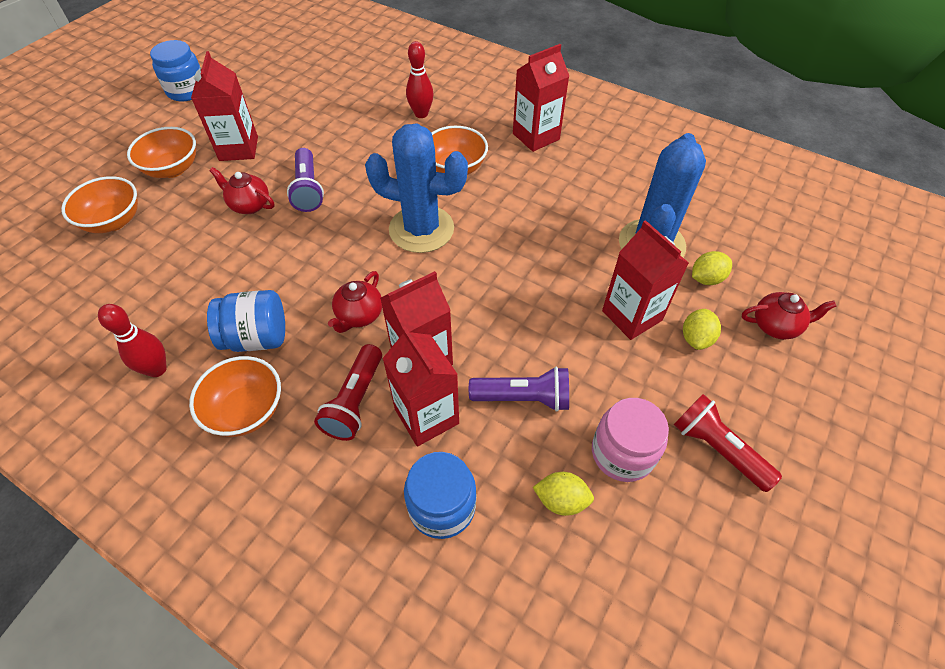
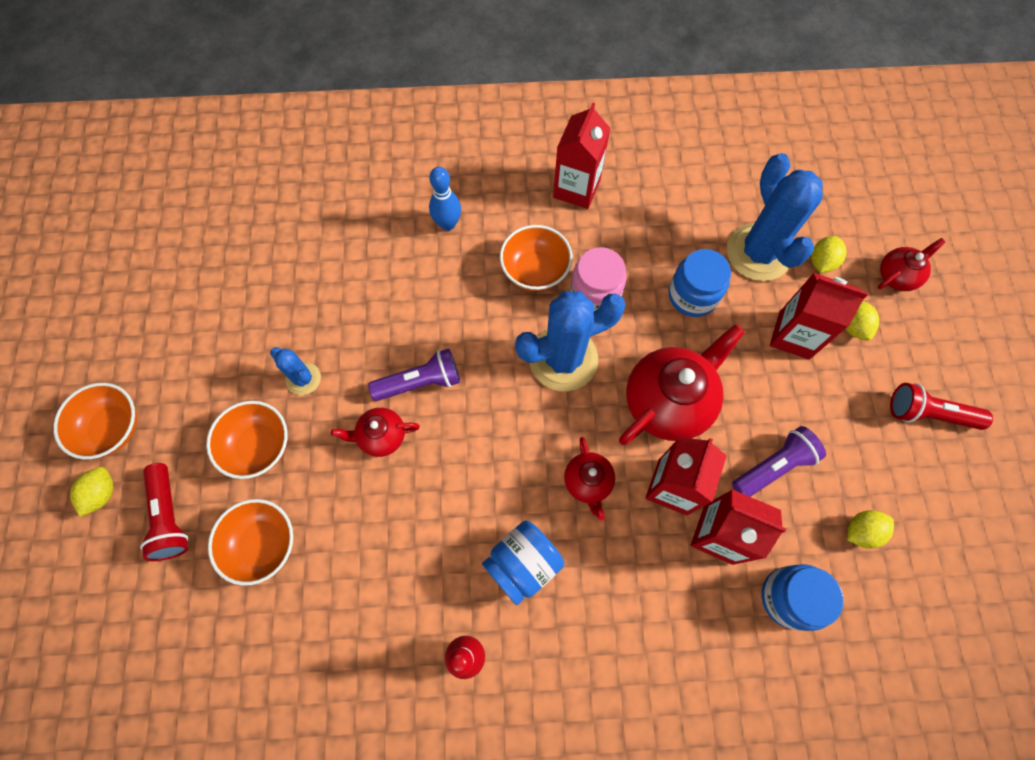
camera: 35 degrees left, 15 degrees up
(64, 144) = (102, 493): none -> yellow lemon
(187, 90) = (168, 340): blue jar -> blue jar (692, 295)
(238, 148) = (303, 379): red carton -> blue cactus
(246, 410) = (578, 633): orange bowl -> orange bowl (112, 428)
(308, 189) = (420, 382): purple flashlight -> purple flashlight turned 60 degrees counterclockwise
(355, 401) = (654, 561): red flashlight -> red flashlight (170, 517)
(421, 114) = (447, 224): red bowling pin -> blue bowling pin
(476, 300) = (668, 402): none -> red teapot
(622, 453) = (872, 463): pink jar -> pink jar (595, 293)

